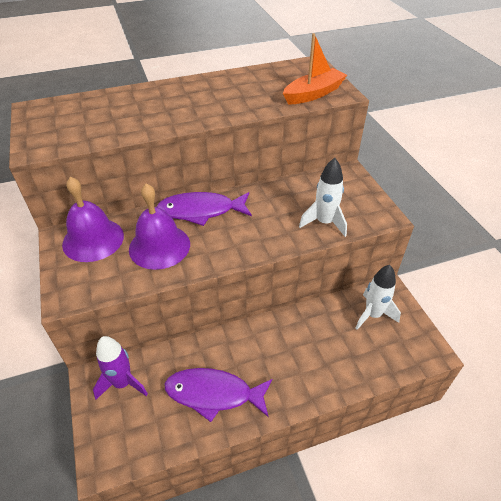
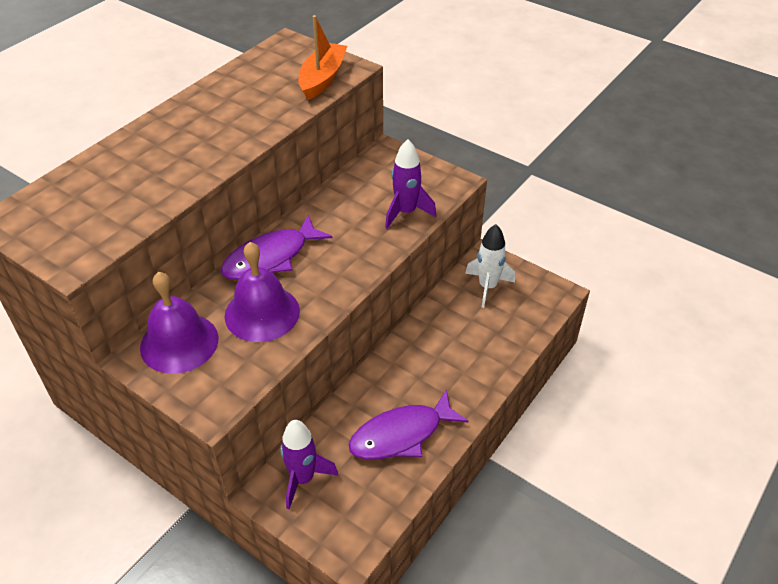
camera: 35 degrees left, 0 degrees up
(324, 222) = (406, 212): white rocket -> purple rocket

